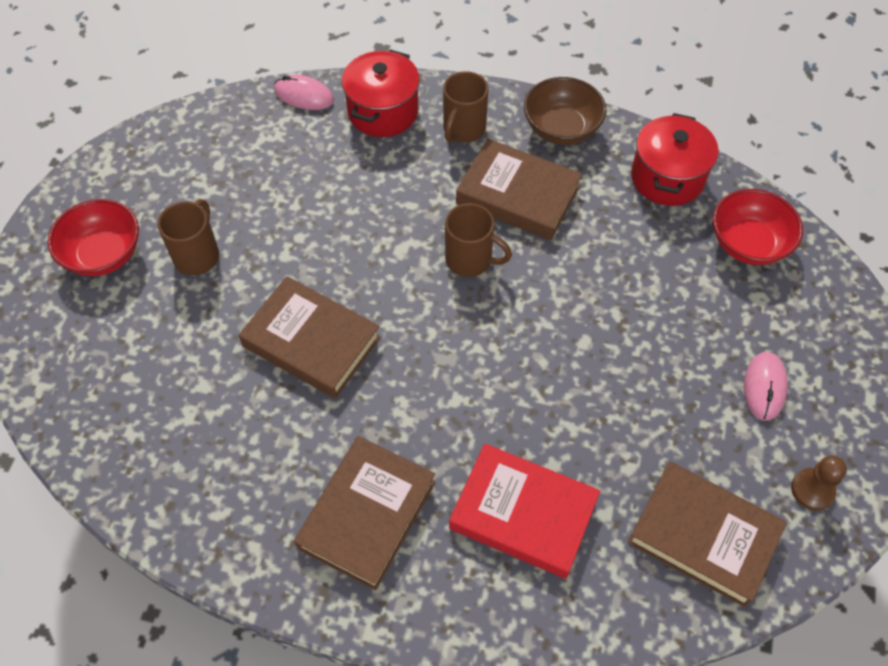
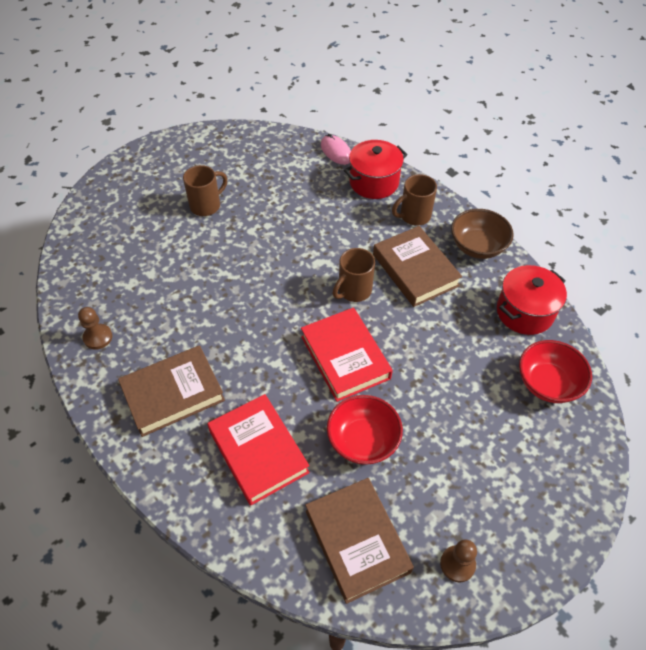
camera: 35 degrees right, 5 degrees down
(103, 254) = (161, 180): red bowl -> red bowl (363, 440)
(208, 509) = (98, 337): none -> brown pawn
(311, 341) = (225, 283): brown book -> none
(470, 260) = (354, 290): brown mug -> brown mug turned 75 degrees clockwise
(526, 344) = (345, 357): none -> red book
(764, 387) = (480, 478): pink mouse -> none

